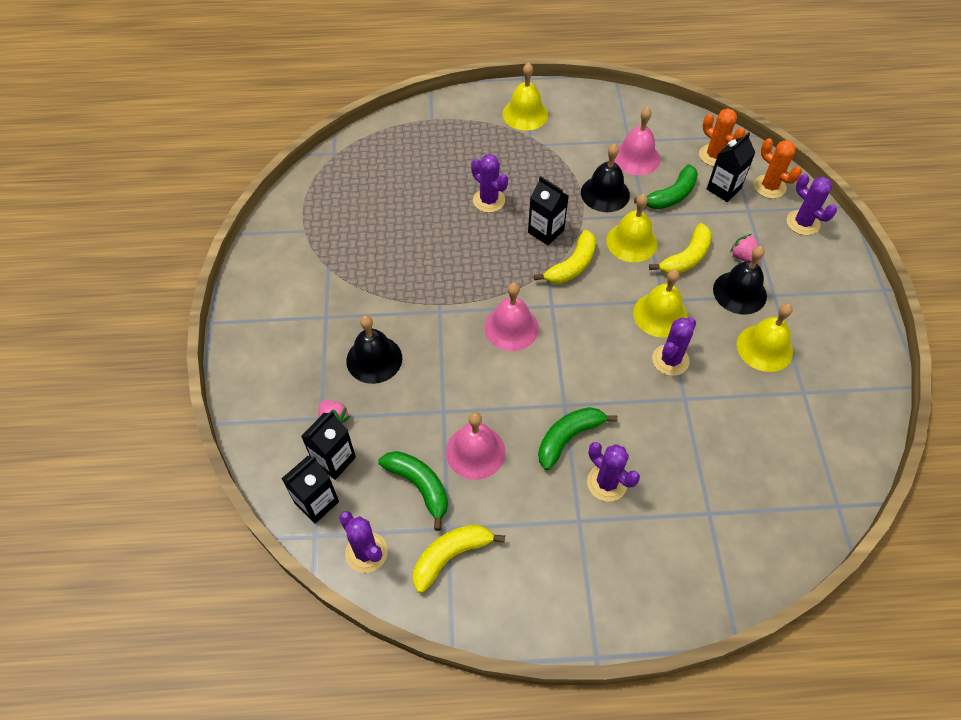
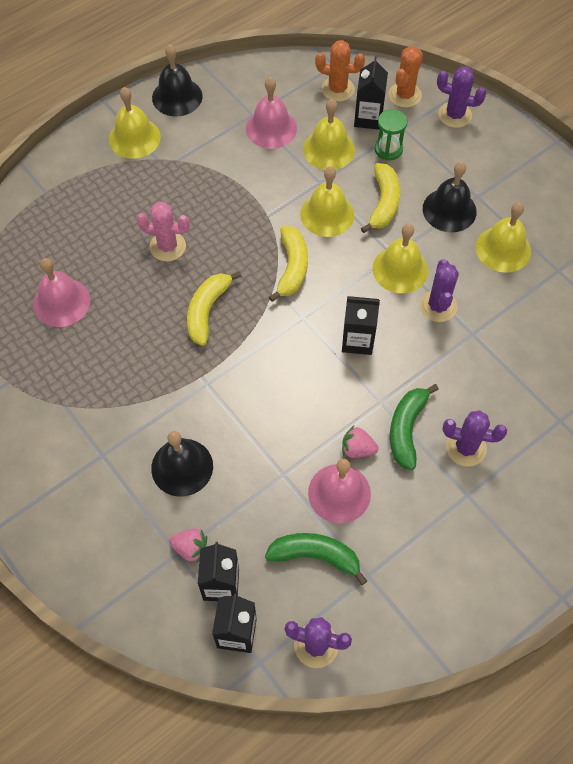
camera: 35 degrees left, 5 degrees up
(451, 556) = (389, 598): yellow banana -> yellow banana (207, 311)
(489, 200) = (167, 246): purple cactus -> pink cactus
(511, 327) = (283, 359): pink bell -> pink bell (61, 302)
(545, 231) = (244, 247): black carton -> black carton (357, 340)
(605, 193) = (269, 179): black bell -> black bell (177, 97)
(671, 195) = (329, 149): green banana -> yellow bell
(722, 220) = (388, 149): none -> green hourglass
(743, 257) = (429, 175): pink strawberry -> pink strawberry (357, 449)
(769, 187) = (404, 95): orange cactus -> orange cactus turned 75 degrees counterclockwise

